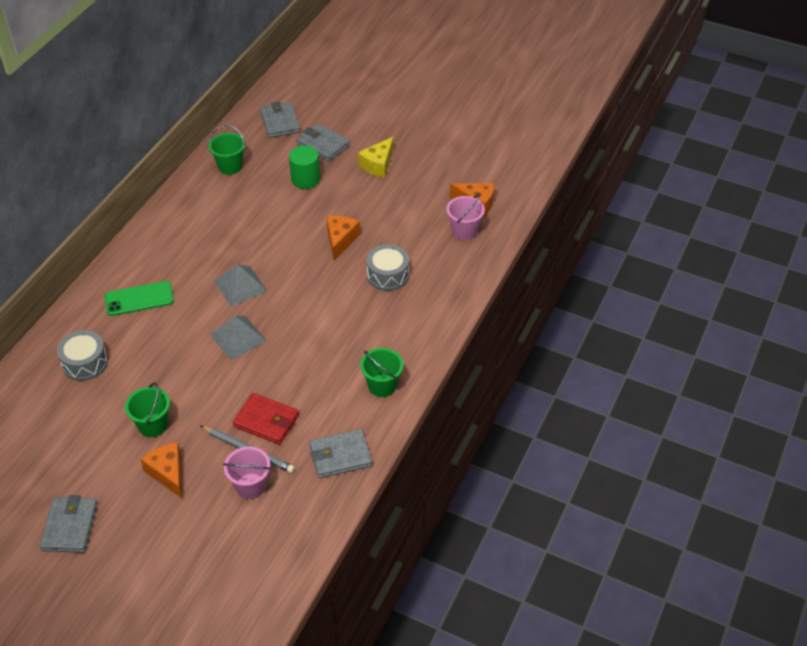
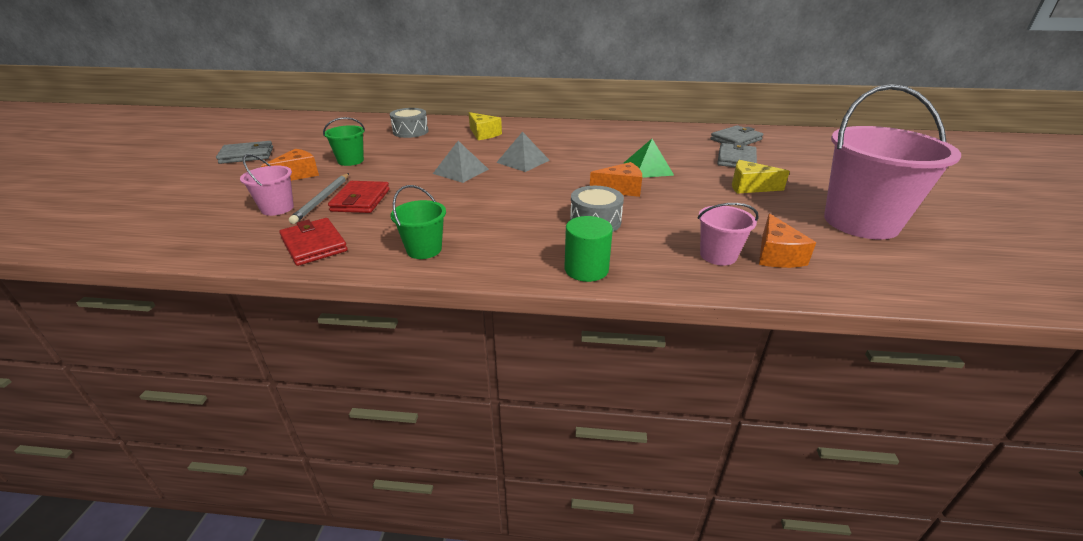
camera: 70 degrees right, 15 degrees down
(139, 299) = (483, 134): green phone -> yellow cheese
(230, 166) = (656, 134): green bucket -> none
(305, 179) = (681, 161): green cylinder -> green cylinder (586, 269)
(309, 207) = (648, 169): none -> green pyramid
(340, 456) = (314, 245): grey wallet -> red wallet
(457, 141) = (860, 222): none -> pink bucket

